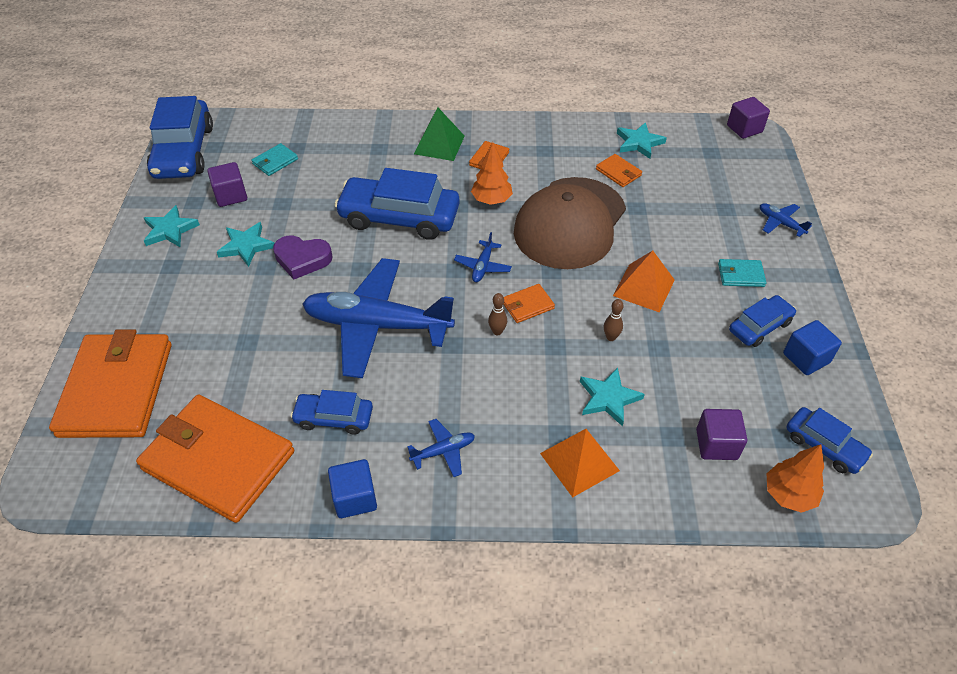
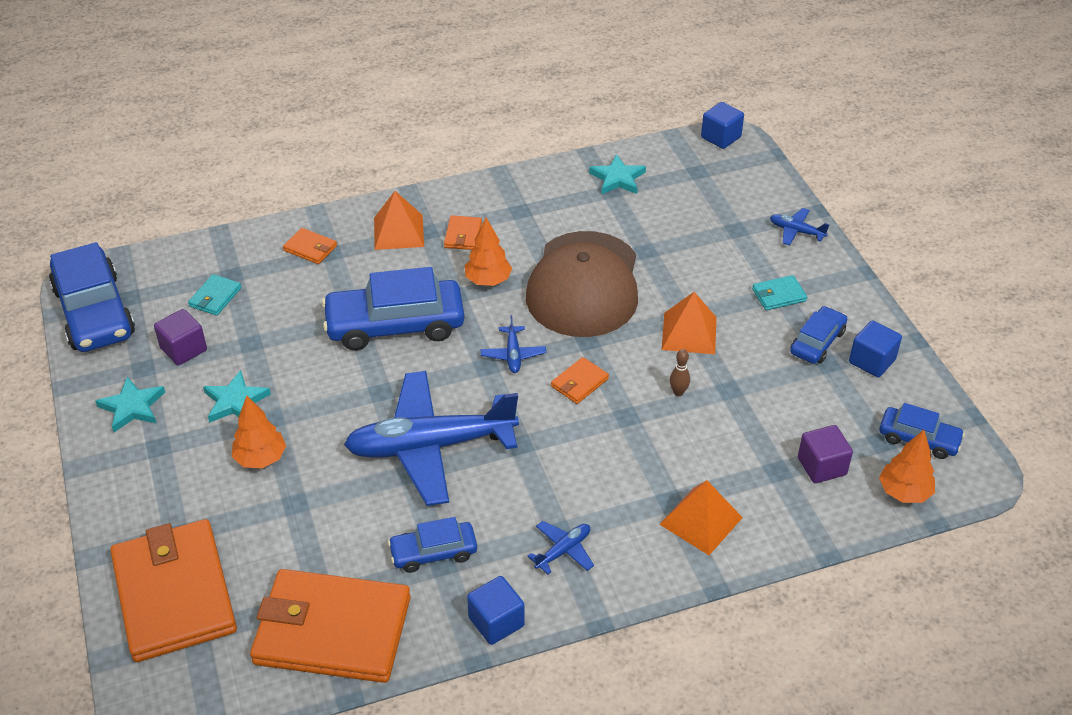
camera: 20 degrees left, 5 degrees down
(240, 297) = (261, 458): none -> orange tree
(302, 259) = (309, 399): purple heart -> none
(439, 144) = (398, 232): green pyramid -> orange pyramid
(497, 331) = (561, 418): brown bowling pin -> none
(608, 398) = (702, 452): turquoise star -> none
(618, 172) = (610, 217): orange wallet -> orange wallet (310, 248)
(744, 129) = (720, 137): purple cube -> blue cube

